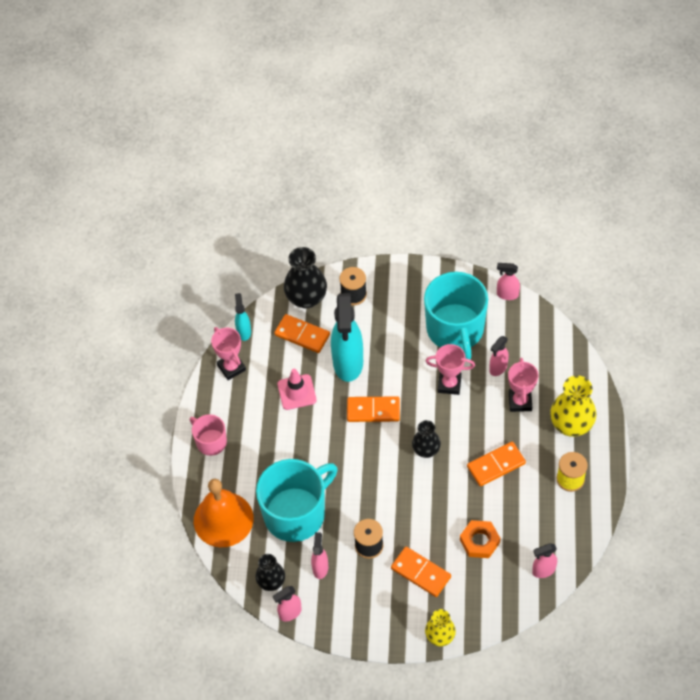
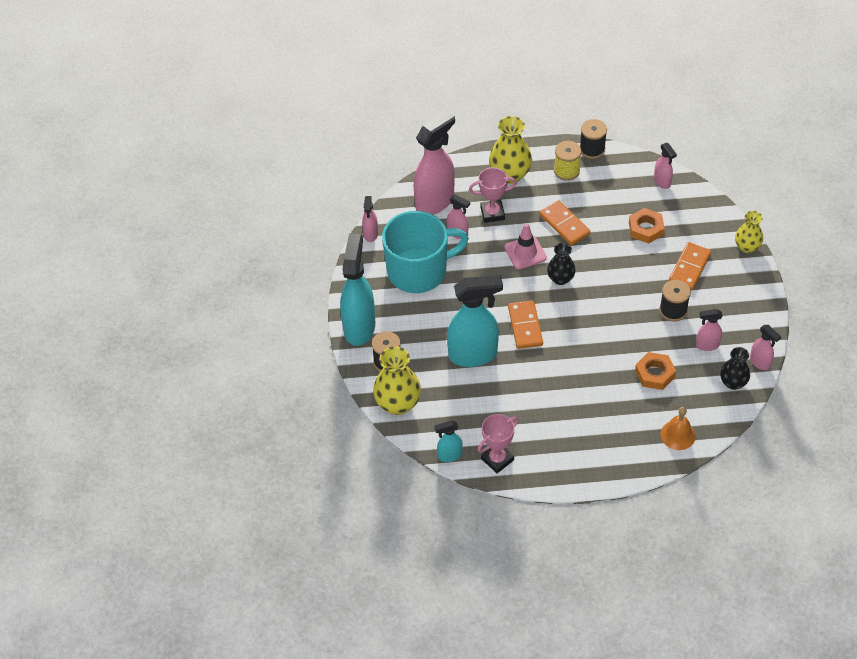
camera: 100 degrees left, 5 degrees down
(210, 442) = (592, 462): pink mug -> none
(223, 519) = (677, 435): orange bell -> orange bell, size x0.56
(296, 513) = (654, 374): turquoise mug -> orange nut
(297, 392) = (516, 394): pink traffic cone -> pink traffic cone (525, 253)
(302, 335) = (445, 400): orange domino -> none
(306, 298) = (398, 403): black vase -> yellow vase
(397, 276) = (359, 327): none -> turquoise spray bottle
(449, 384) = (483, 269): pink trophy -> none
(542, 353) = (435, 201): none -> pink spray bottle
(599, 509) = (592, 149): none -> black spool

